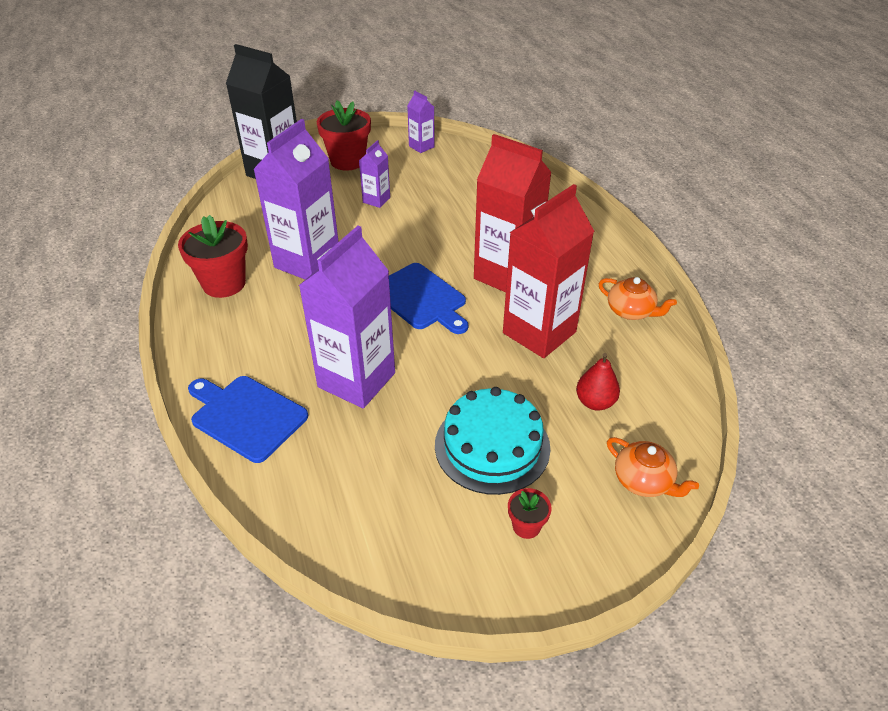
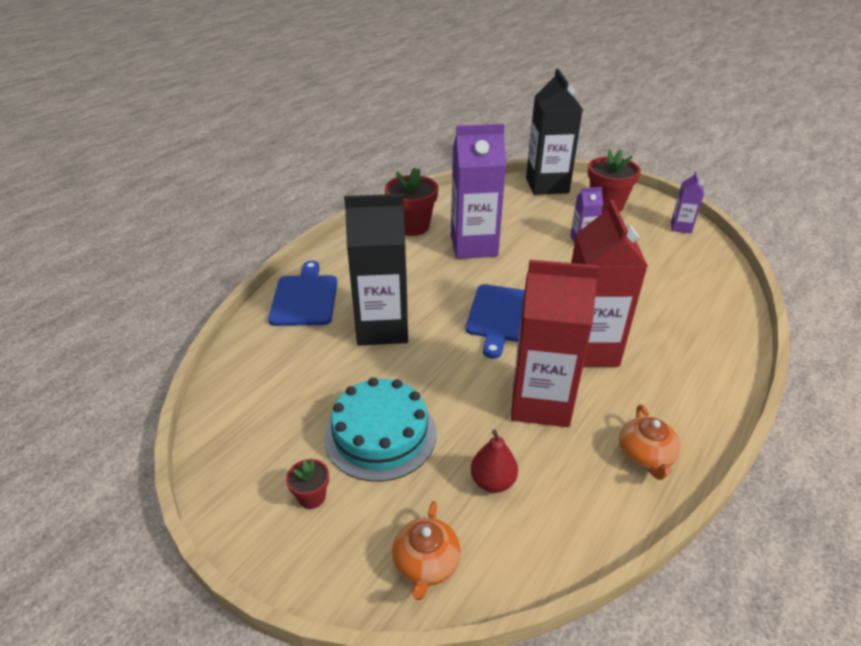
camera: 55 degrees right, 5 degrees down
(356, 380) = (382, 328): purple carton -> black carton

